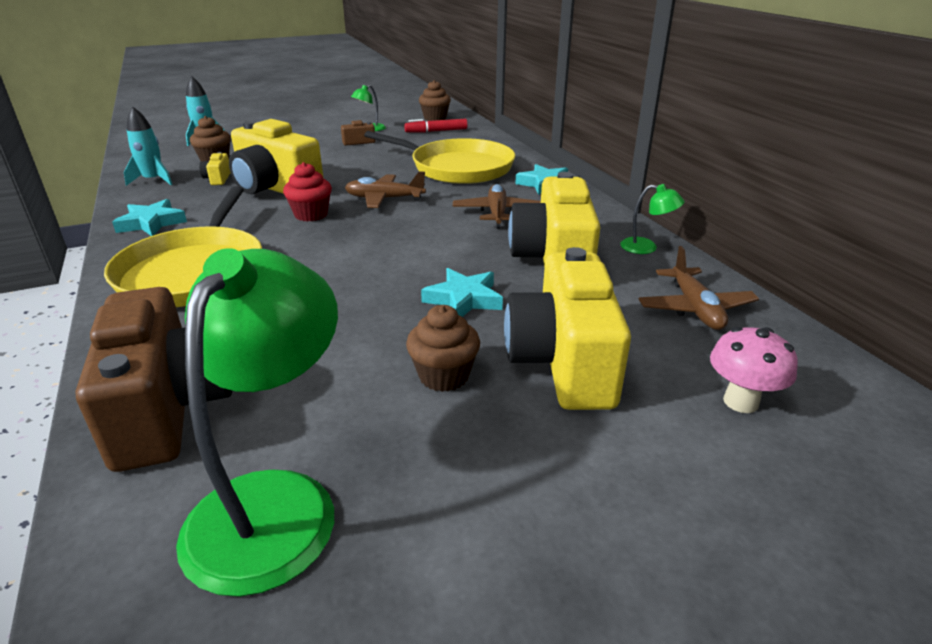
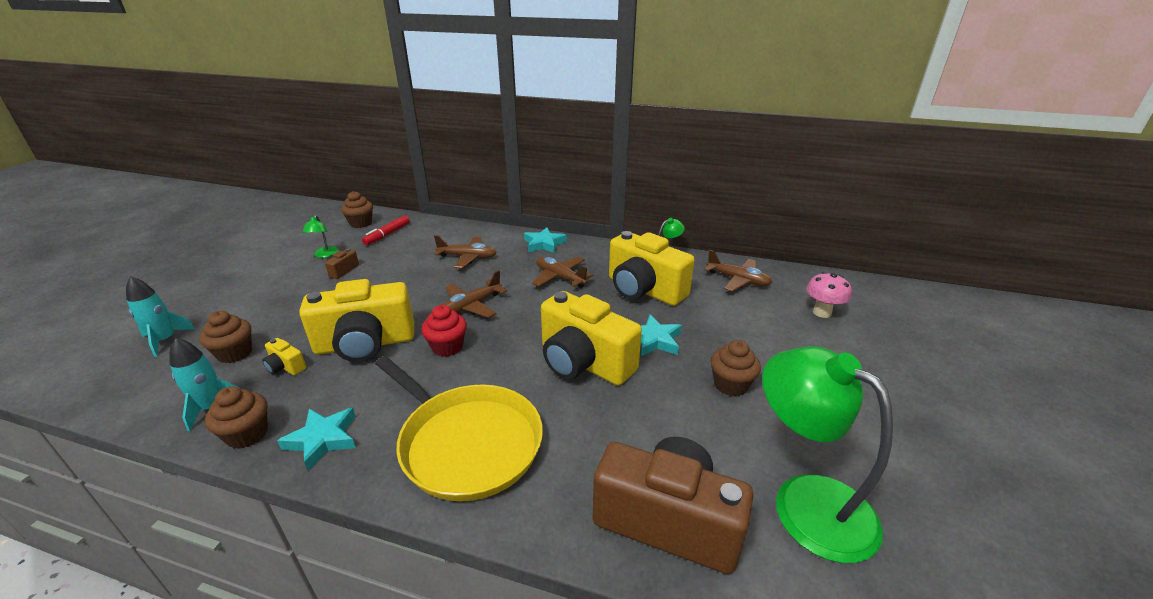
camera: 50 degrees left, 0 degrees up
(136, 201) = (247, 434): none -> brown cupcake
(457, 168) = (468, 257): yellow pan -> brown plane
(563, 362) = (751, 340): yellow camera -> yellow camera (583, 362)

